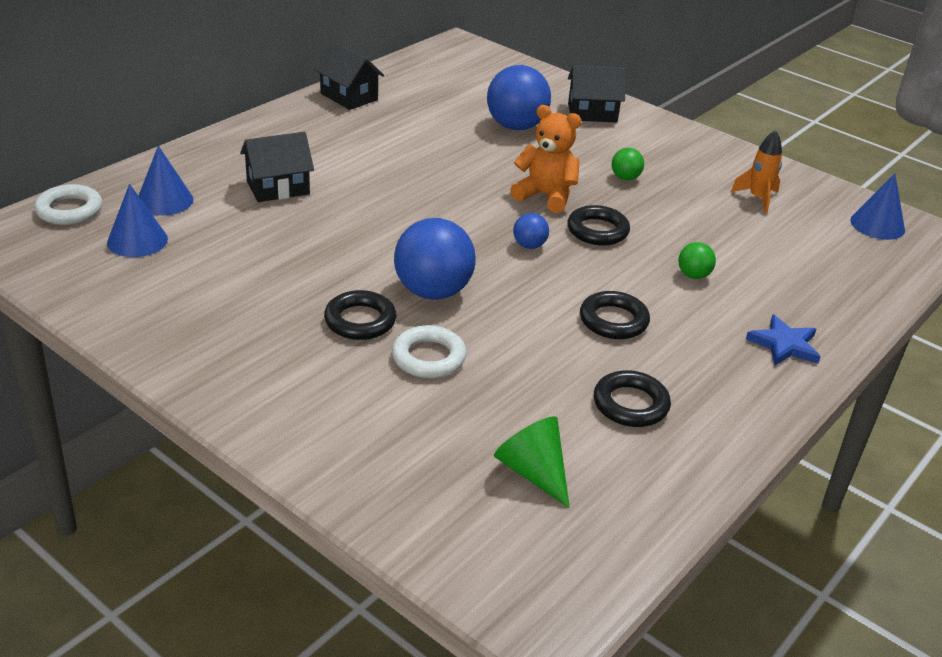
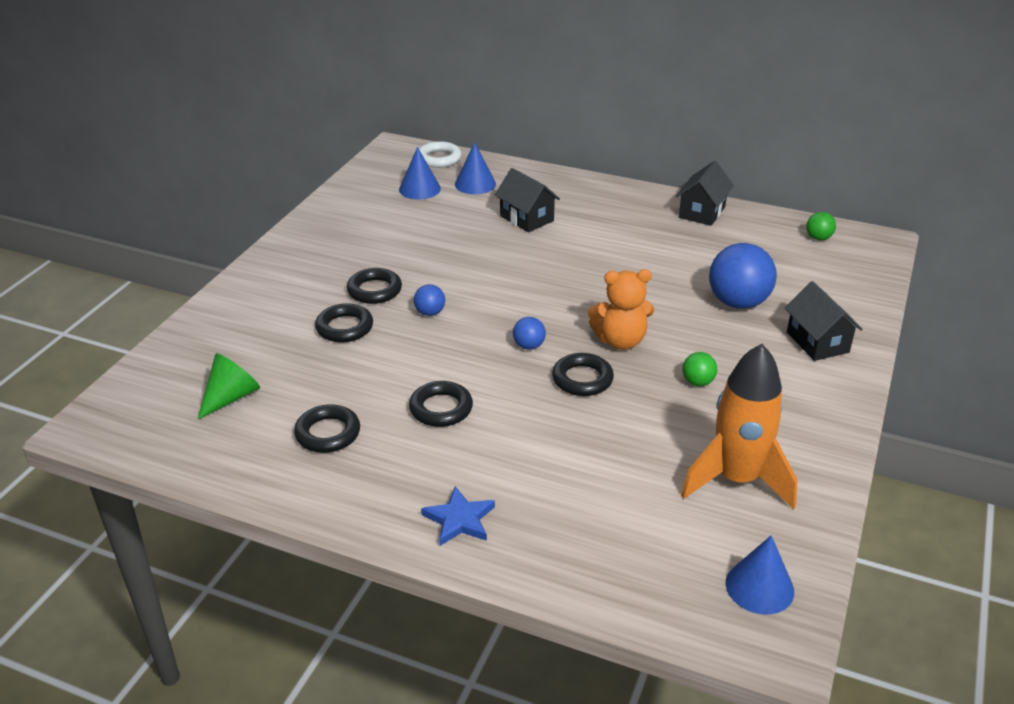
camera: 75 degrees right, 0 degrees up
(428, 357) = (344, 327): white ring -> black ring
(433, 291) = (430, 312): blue ball -> blue ball, size x0.48
(545, 196) = (620, 341): orange teddy bear -> orange teddy bear turned 75 degrees clockwise
(693, 275) = (545, 448): green ball -> green ball (818, 238)
(758, 198) = (736, 480): orange rocket -> orange rocket, size x1.91

